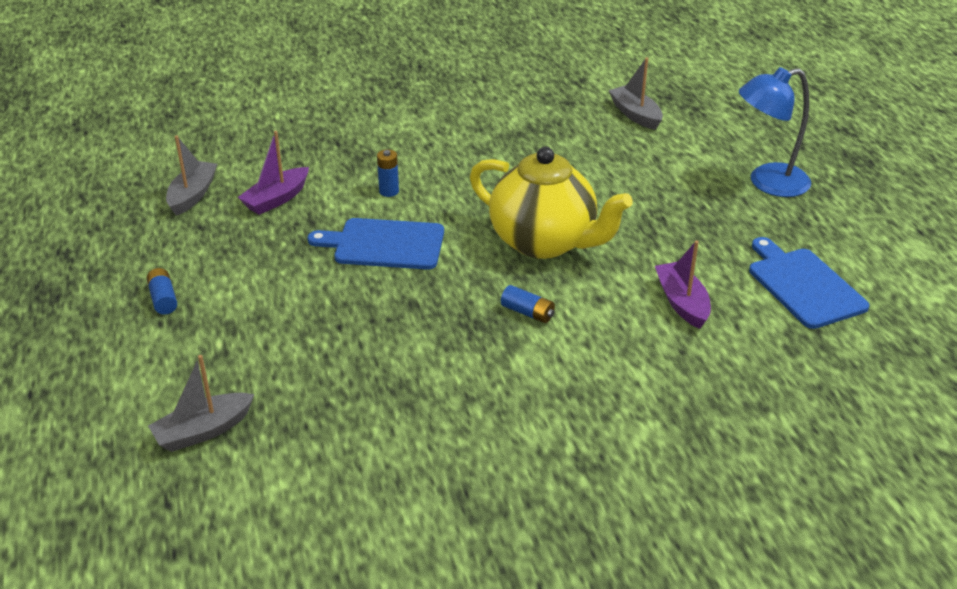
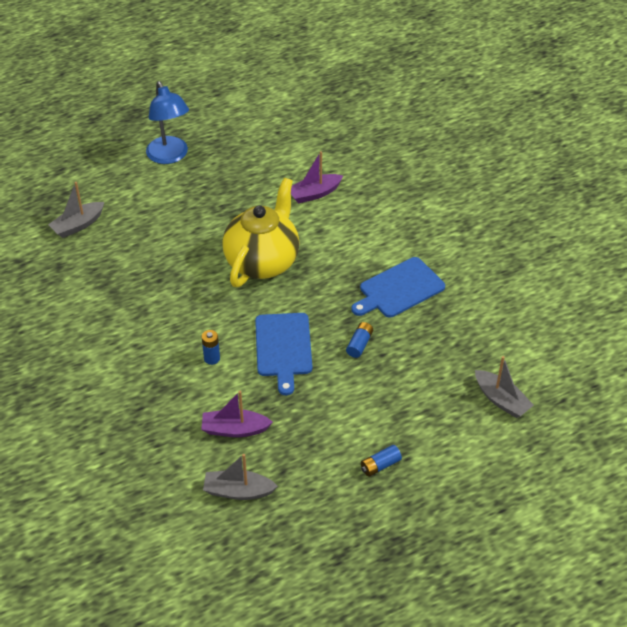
camera: 100 degrees left, 10 degrees up
(276, 199) = (234, 429): purple boat -> purple boat turned 150 degrees clockwise
(527, 312) = (342, 262): blue battery -> blue battery (359, 344)
(803, 285) = (284, 143): blue cutting board -> blue cutting board (399, 289)

